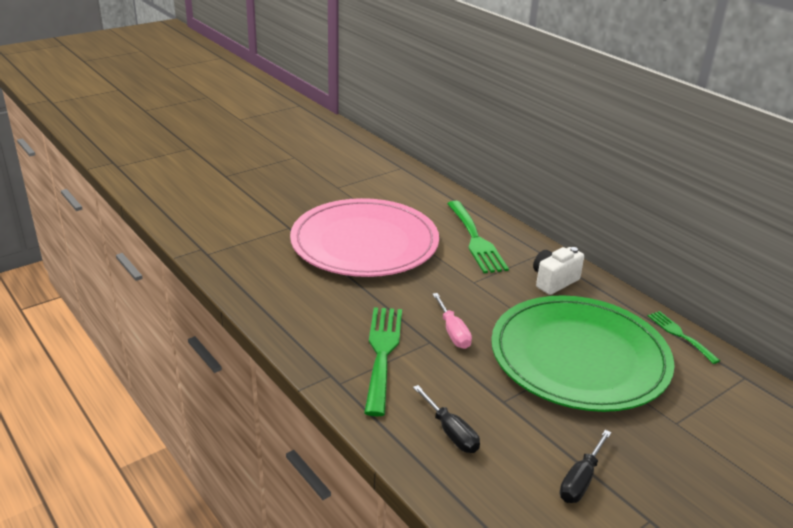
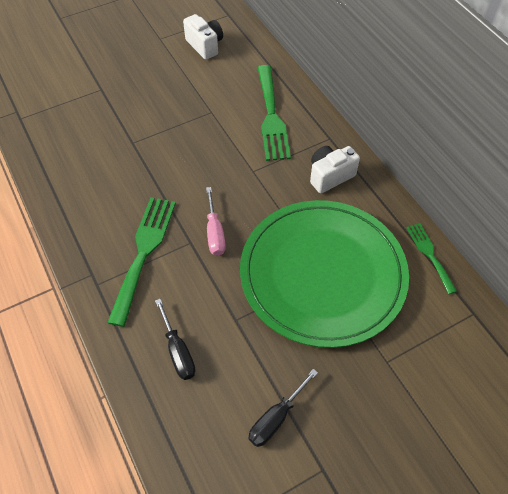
camera: 10 degrees right, 25 degrees up
(364, 243) = (165, 114): pink plate -> none
(386, 191) = (205, 46): none -> white camera

